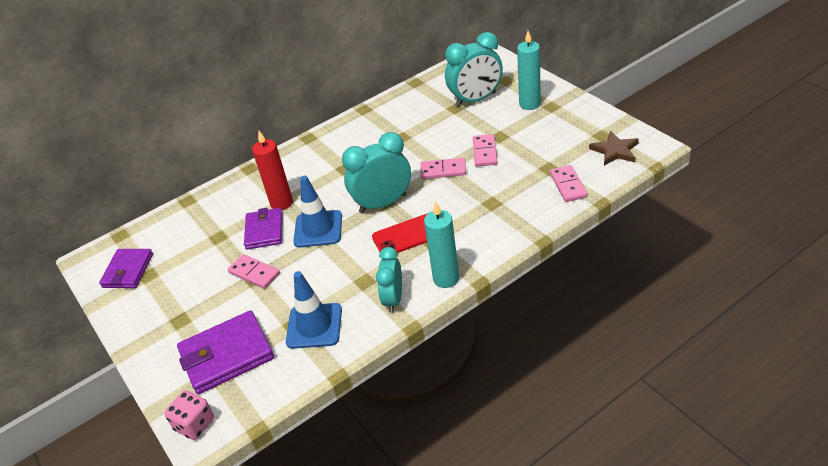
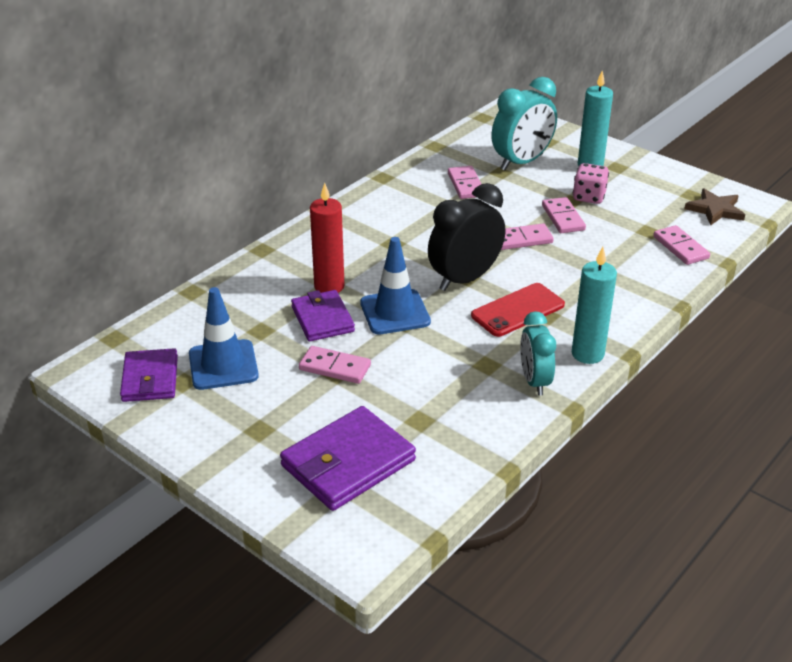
camera: 20 degrees left, 5 degrees down
(195, 424) = (347, 545): pink dice -> pink dice (589, 197)
(314, 326) = (448, 419): blue traffic cone -> blue traffic cone (223, 365)
(383, 203) = (465, 279): turquoise clock -> black clock
(423, 118) = (466, 185): none -> pink domino

